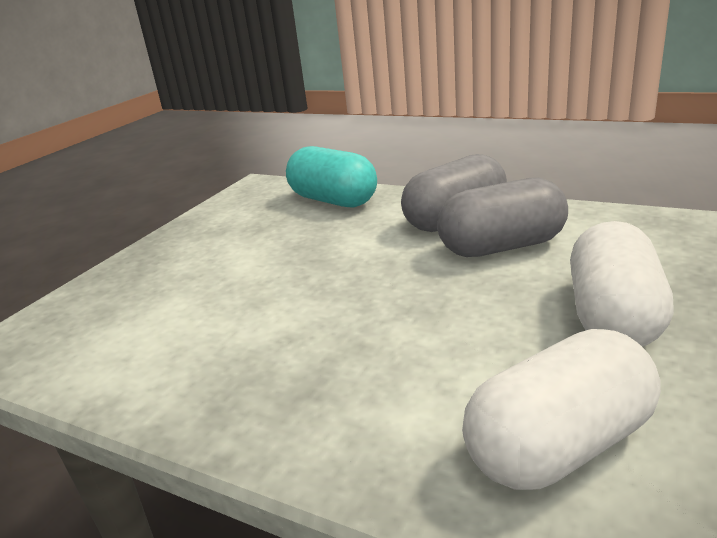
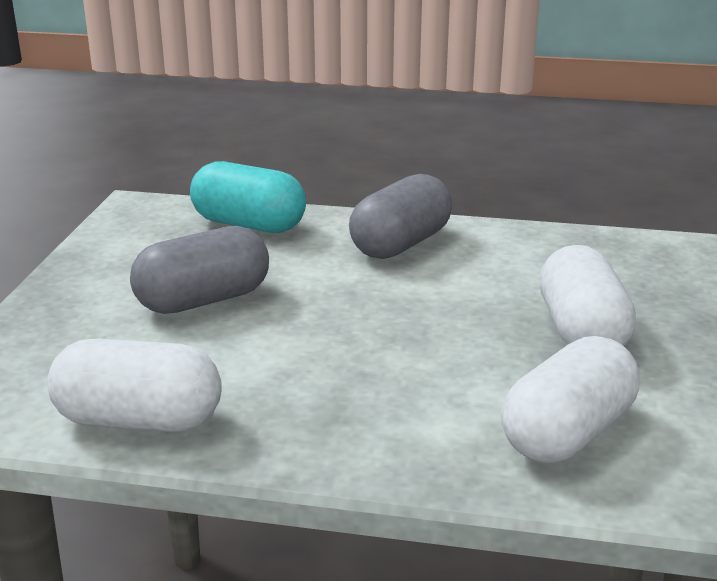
camera: 20 degrees left, 0 degrees up
(132, 374) = (139, 420): none -> white capsule
(502, 247) = (460, 272): grey capsule -> grey capsule (203, 300)

